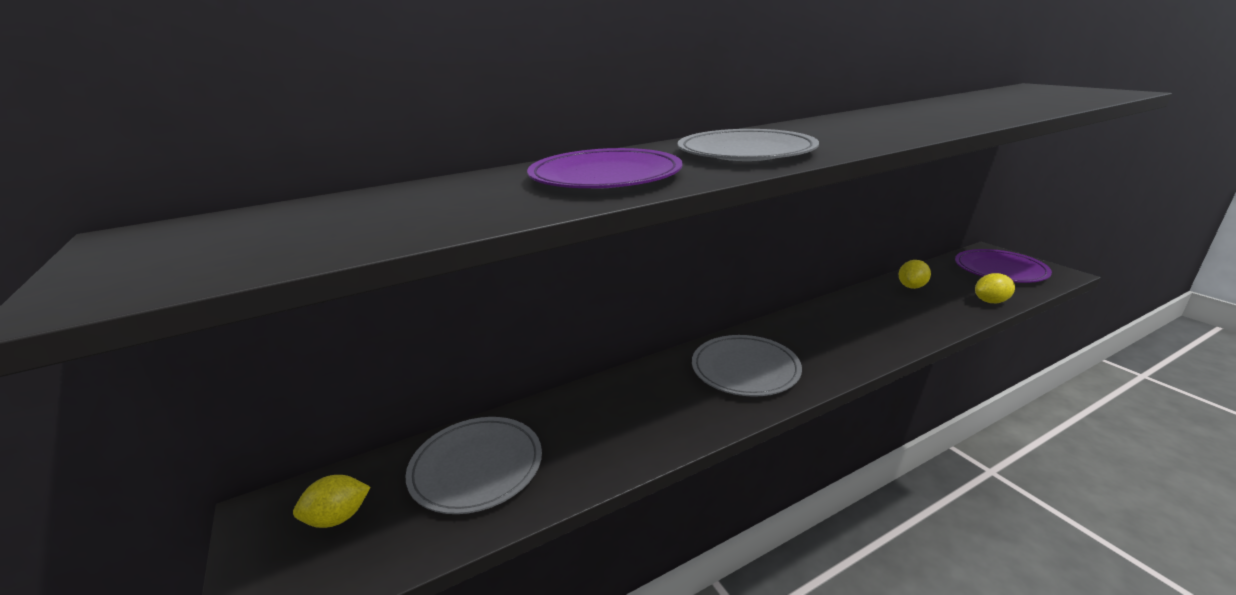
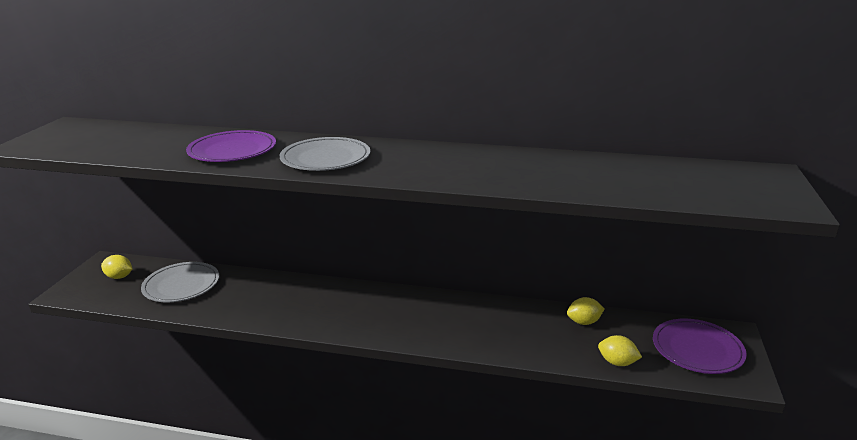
camera: 40 degrees right, 0 degrees up
(745, 369) = (360, 309): grey plate -> none

